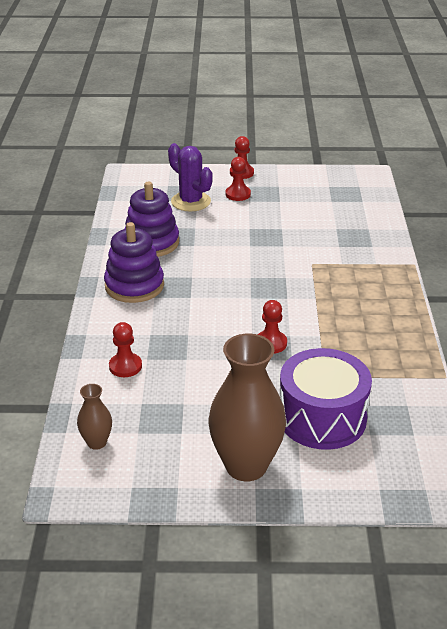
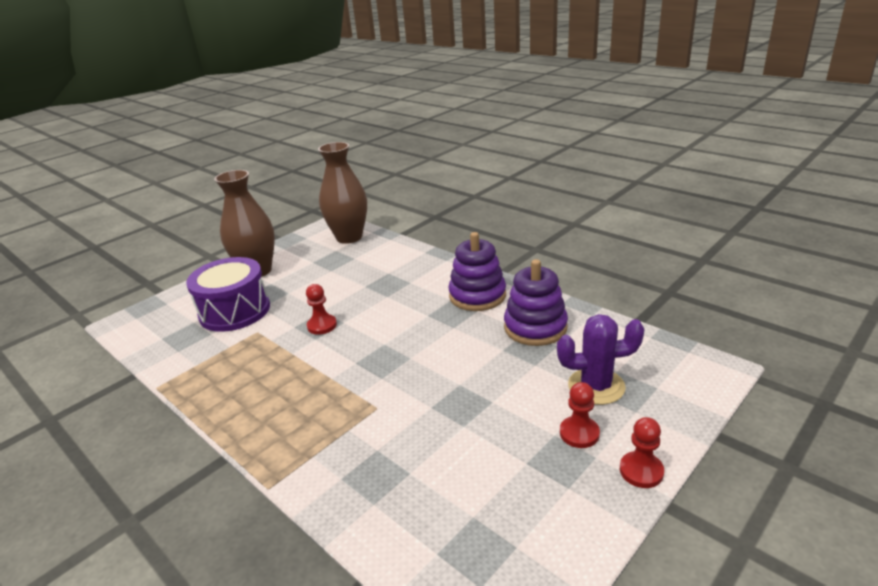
camera: 135 degrees right, 5 degrees down
(97, 442) = (349, 237): brown vase -> brown vase, size x2.12
(125, 366) = (393, 263): red pawn -> none

